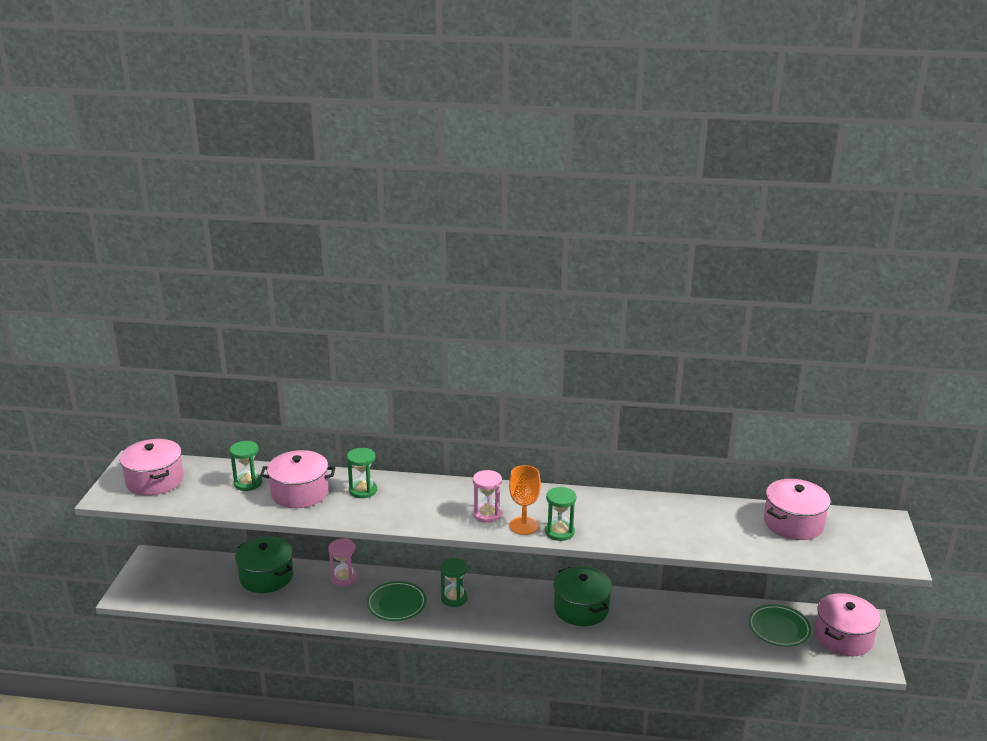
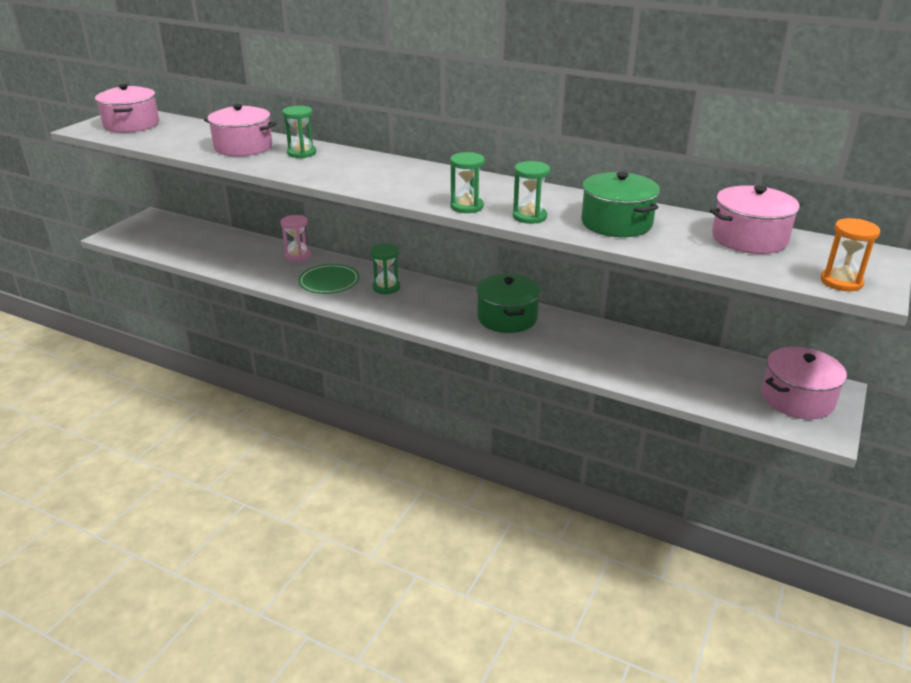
camera: 20 degrees right, 5 degrees up
(248, 483) = (205, 136): green hourglass -> green hourglass (529, 216)
(266, 577) = (232, 244): green pot -> green pot (616, 223)
(487, 514) = (404, 184): pink hourglass -> none
(523, 526) = (433, 197): orange goblet -> none
(779, 628) = (720, 375): green plate -> none
(876, 556) = (841, 282): none -> orange hourglass

